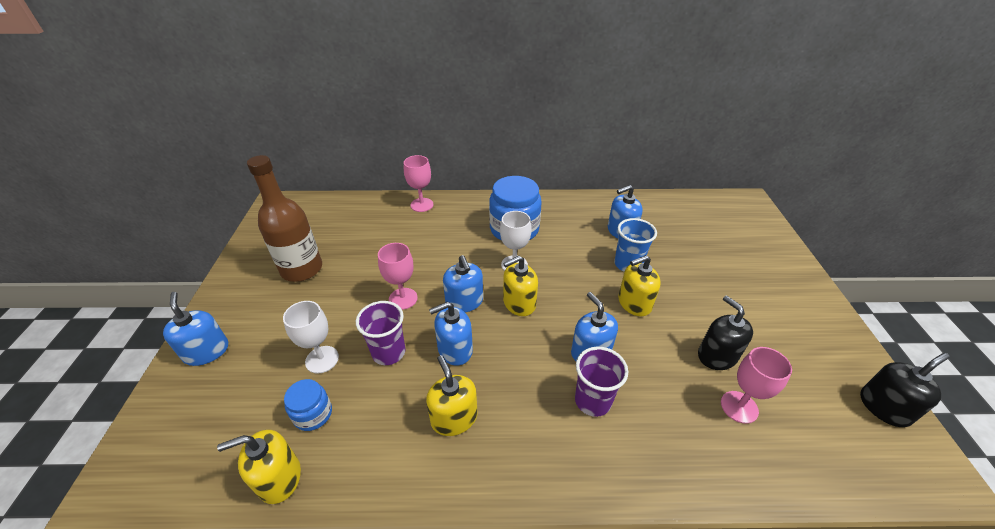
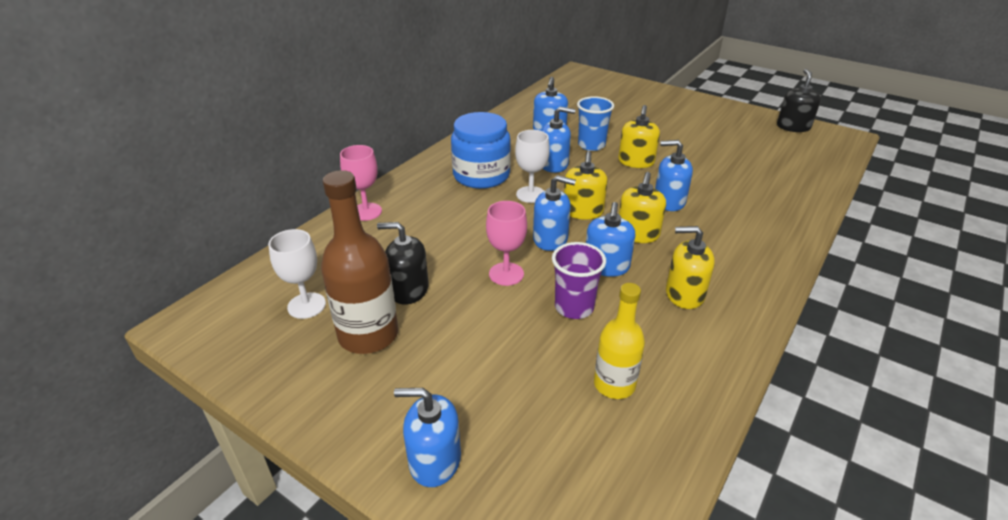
camera: 55 degrees left, 5 degrees down
(279, 478) = (679, 430): yellow soap dispenser -> yellow soap dispenser (637, 234)
(313, 414) = (614, 384): blue jar -> yellow bottle
(322, 359) = (542, 357): white goblet -> white goblet (306, 305)
(571, 257) = (554, 164): none -> blue soap dispenser
(592, 401) = (716, 220): purple cup -> none
(717, 356) = (714, 155): black soap dispenser -> black soap dispenser (408, 290)
(739, 407) = (762, 169): pink goblet -> none

